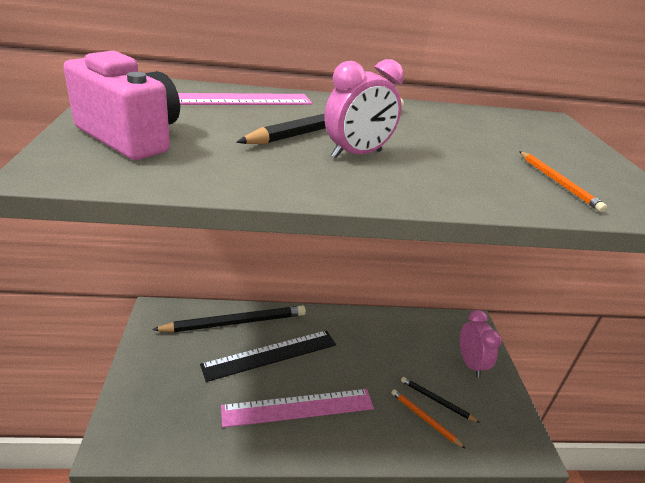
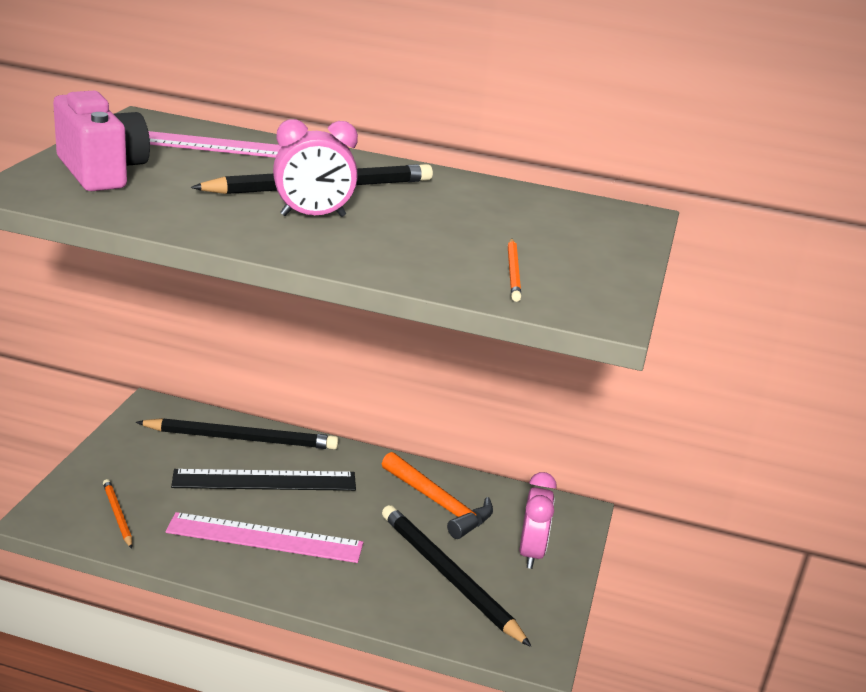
camera: 20 degrees right, 5 degrees down
(393, 340) = (439, 503): none -> orange hammer
(424, 419) = (417, 589): orange pencil -> orange pencil (117, 515)
(436, 401) = (448, 576): black pencil -> black pencil, size x2.01

